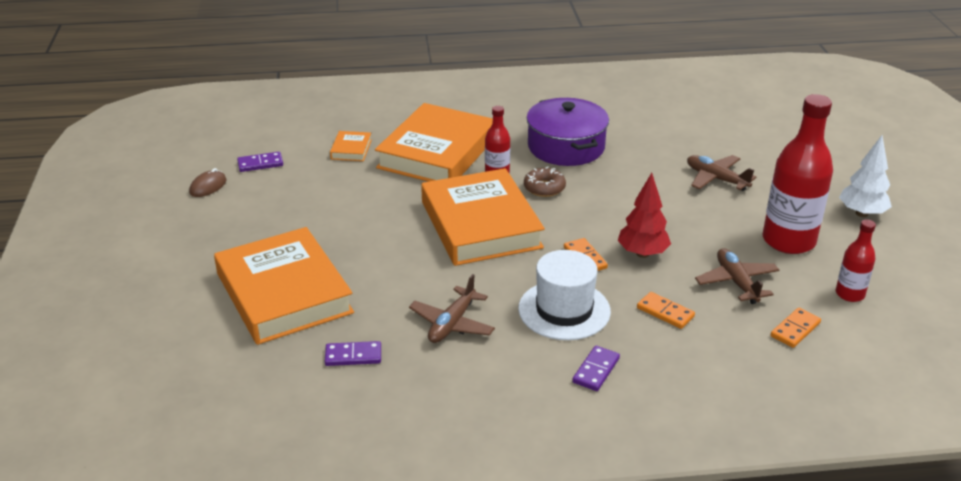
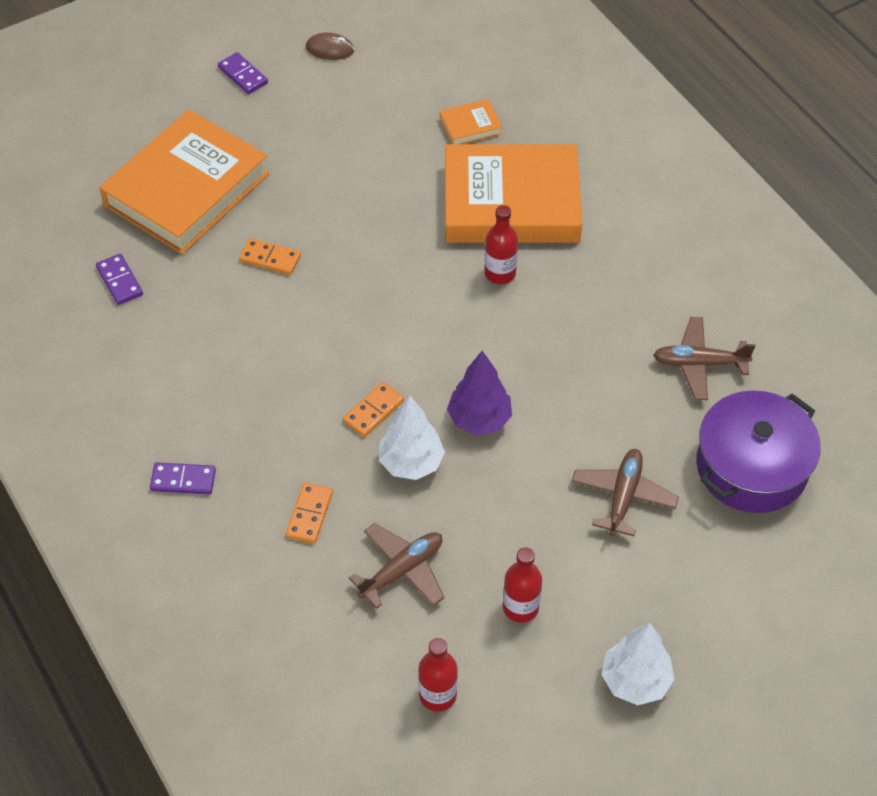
camera: 65 degrees right, 20 degrees up
(260, 164) = (395, 67): purple domino -> purple domino (243, 75)
(452, 324) = (202, 337): brown plane -> brown plane (699, 364)
(480, 225) = (386, 296): orange book -> none
(544, 188) = (495, 327): brown donut -> none
(564, 310) = (269, 422): white hat -> none
(566, 147) = (603, 318): purple pot -> purple pot (751, 466)
(621, 215) = (479, 419): none -> purple tree
(642, 253) = (411, 463): red tree -> white tree
(788, 241) = (520, 607): red bottle -> red bottle, size x0.51
(795, 330) = (338, 649): orange domino -> orange domino (270, 258)

